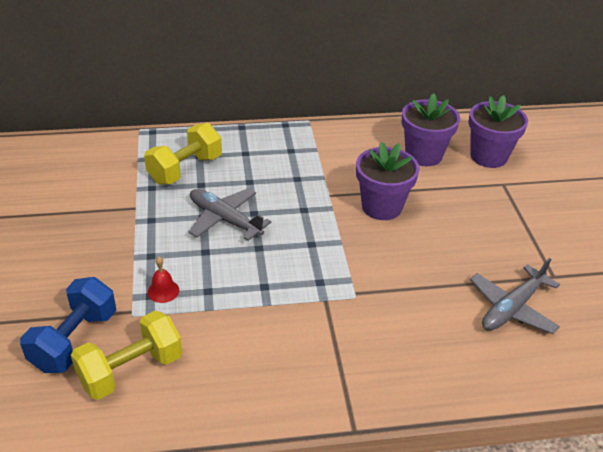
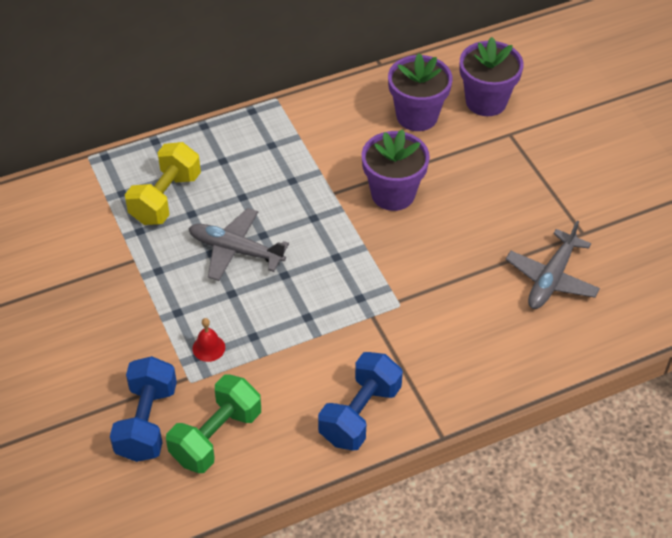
camera: 15 degrees left, 10 degrees up
(131, 370) = (216, 437): yellow dumbbell -> green dumbbell
(278, 385) = (360, 414): none -> blue dumbbell

